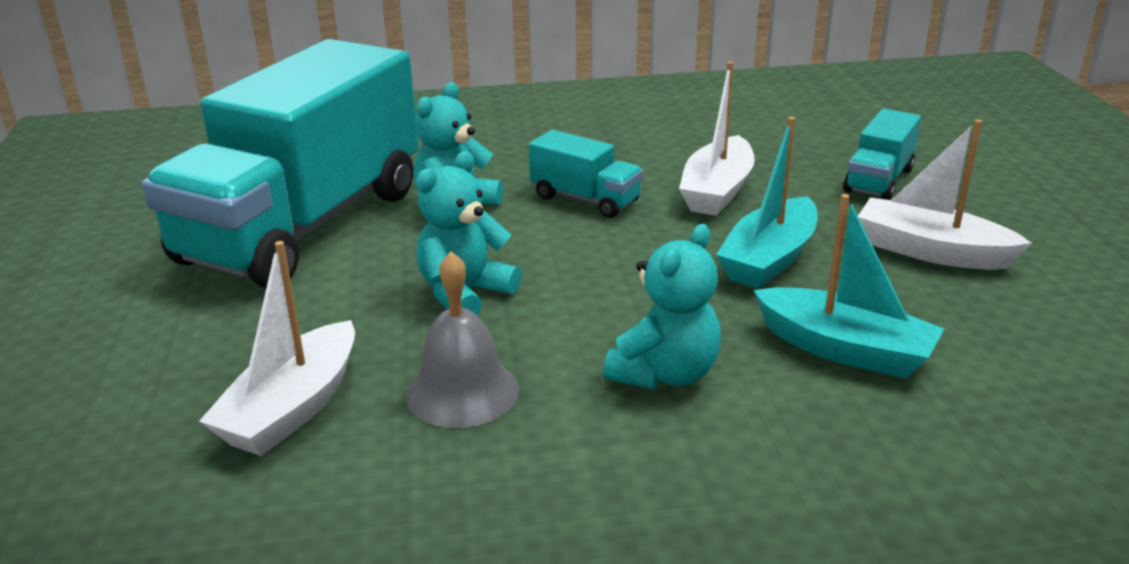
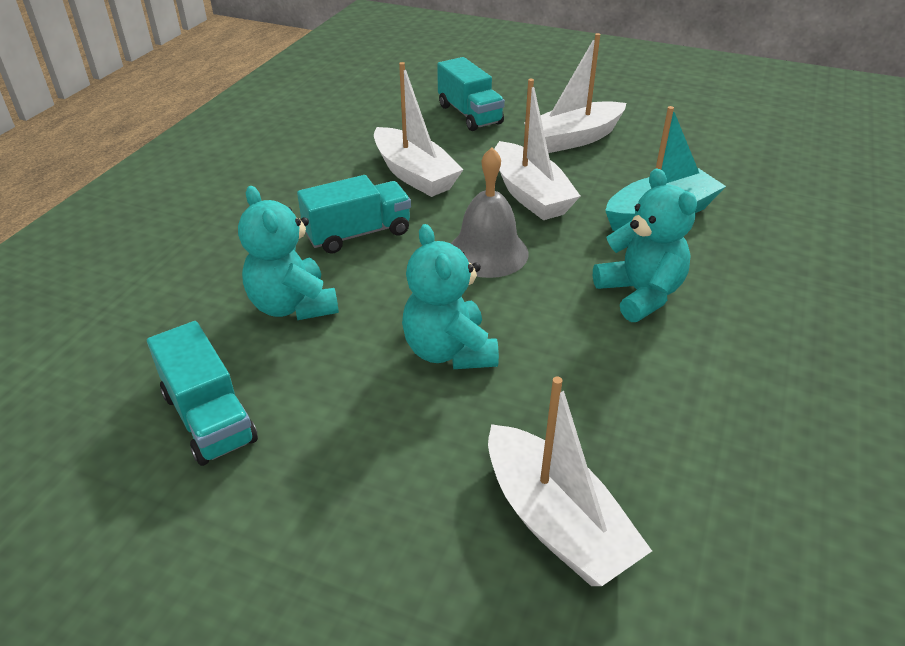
camera: 60 degrees left, 10 degrees up
(304, 225) = (209, 417): turquoise truck -> turquoise truck, size x0.41
(462, 392) = (598, 402): grey bell -> grey bell (487, 252)
(769, 259) = (530, 194): turquoise boat -> white boat

